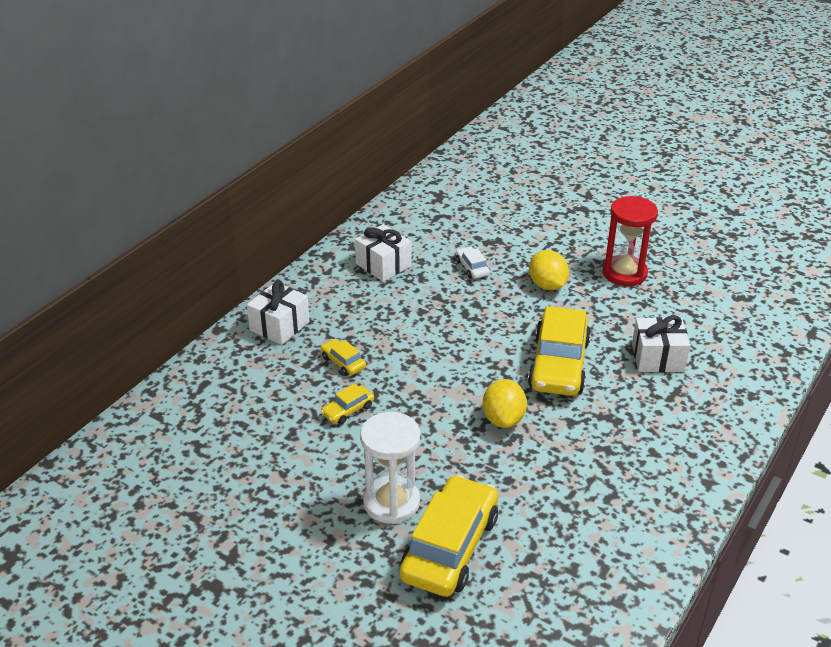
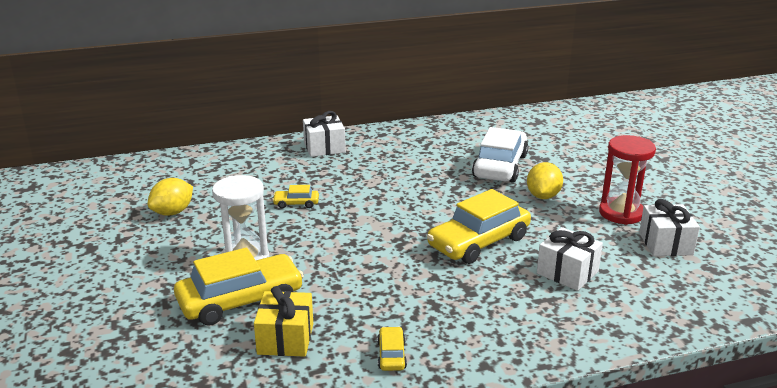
camera: 40 degrees right, 10 degrees down
(343, 362) = (332, 179): yellow car -> yellow car (391, 355)
(383, 265) = (439, 143): white gift -> white gift (665, 243)
(472, 268) = (500, 166): white car -> white car, size x2.23
(503, 419) = (387, 253): yellow lemon -> yellow lemon (173, 212)
(540, 558) = (285, 338): none -> yellow gift

